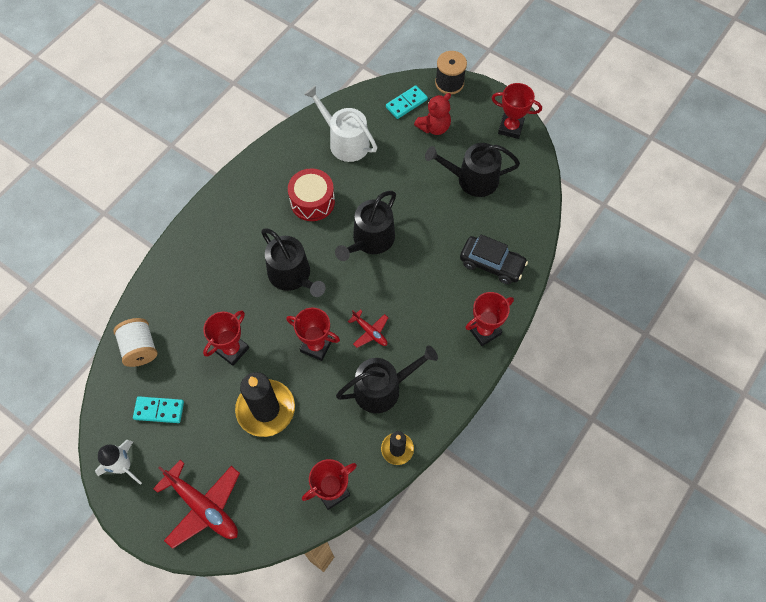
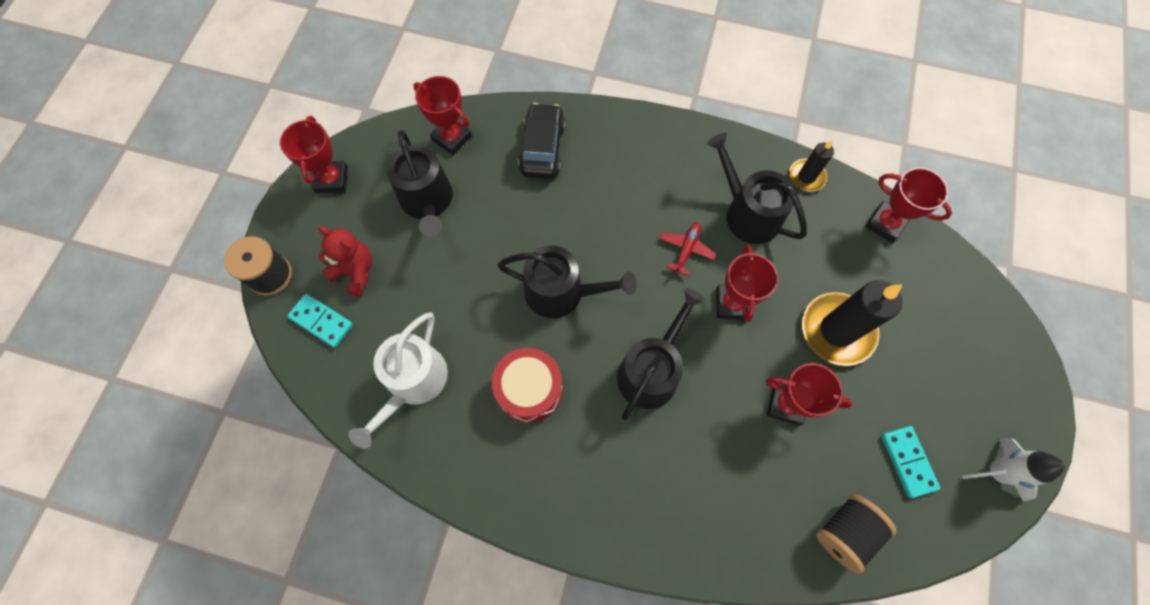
camera: 110 degrees left, 5 degrees up
(140, 348) = (845, 532): white spool -> black spool
(203, 507) = (980, 352): red plane -> none
(484, 331) = (631, 133): red trophy -> red trophy (452, 138)

